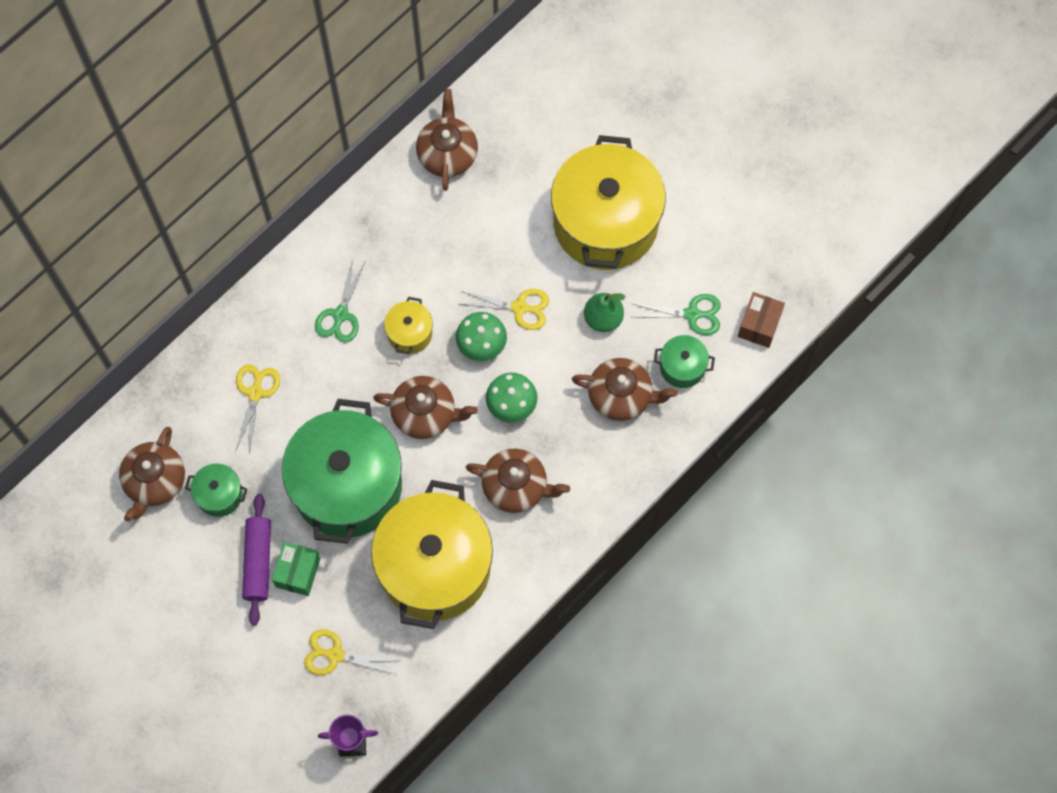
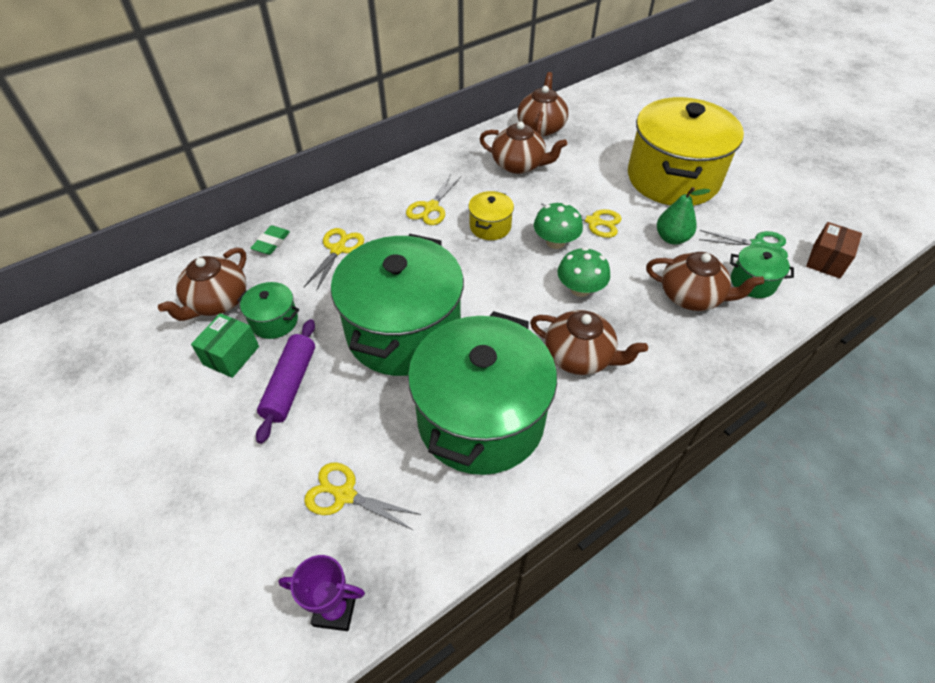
camera: 10 degrees right, 20 degrees down
(182, 395) = (271, 243): none -> green eraser
(298, 572) = (329, 401): green box -> green box (231, 355)
(341, 314) = (431, 207): green scissors -> yellow scissors
(425, 414) = (494, 285): brown teapot -> brown teapot (519, 165)
(435, 567) = (480, 419): yellow pot -> green pot

